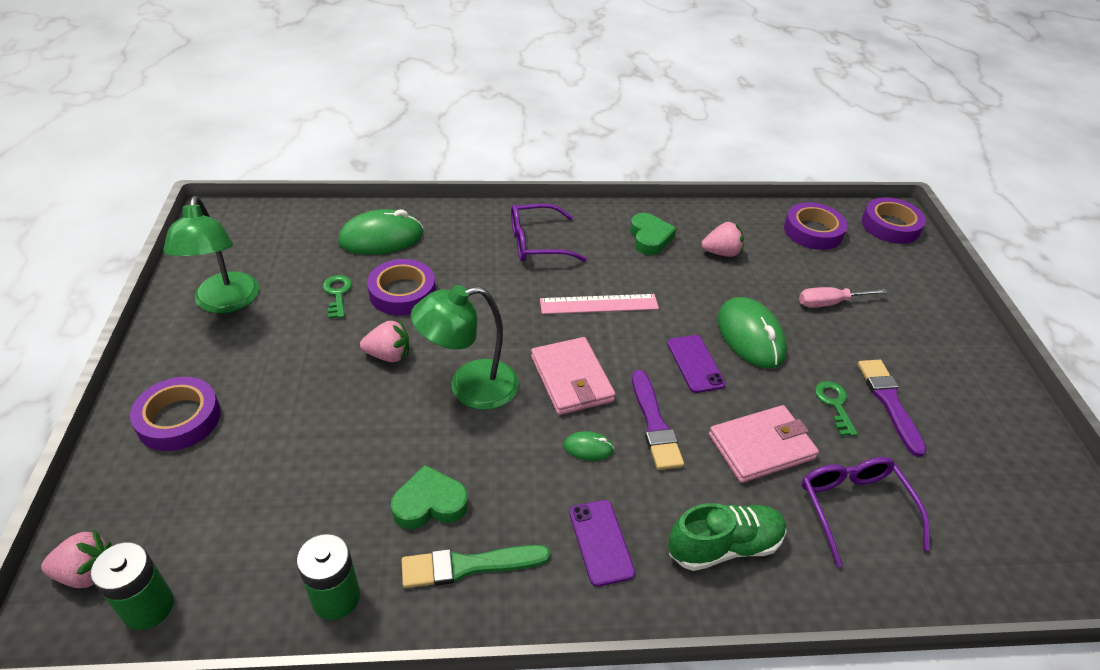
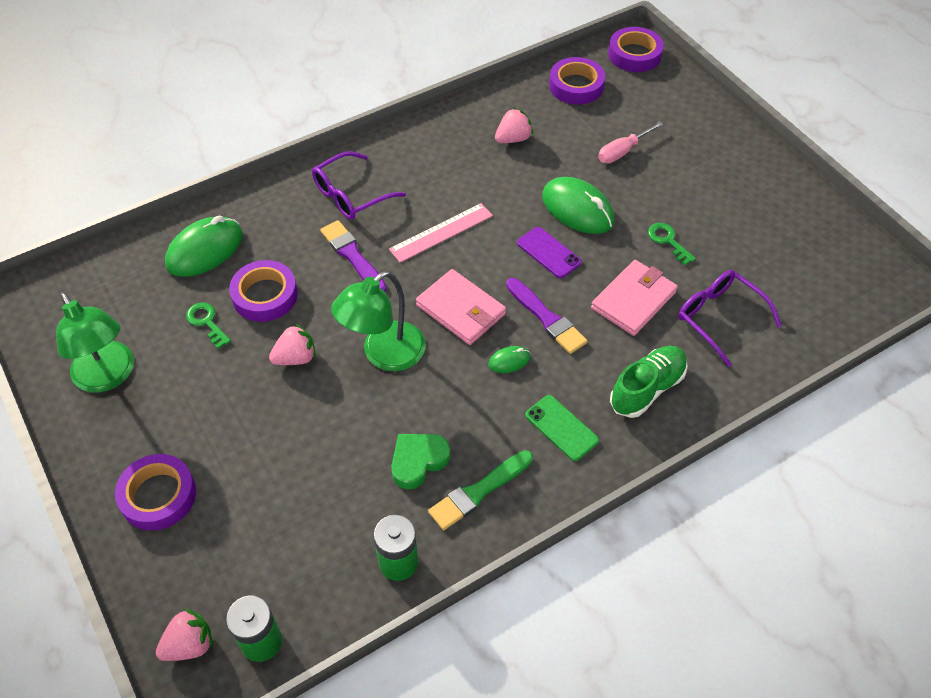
camera: 25 degrees left, 10 degrees up
(601, 542) = (561, 428): purple phone -> green phone
(649, 238) = (445, 149): green heart -> none
(889, 402) = (705, 221): purple brush -> purple brush (352, 255)

